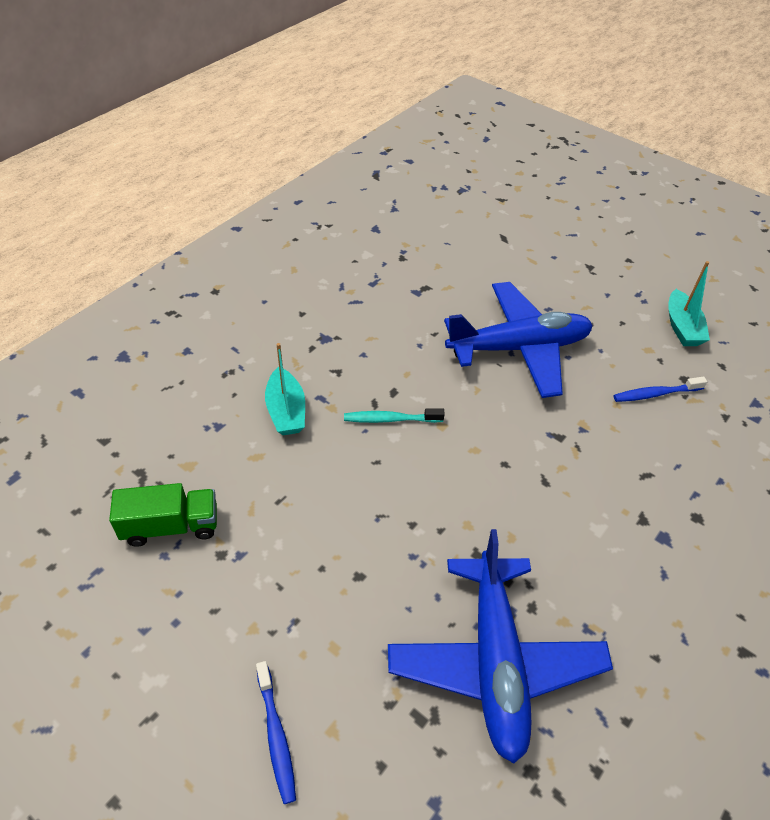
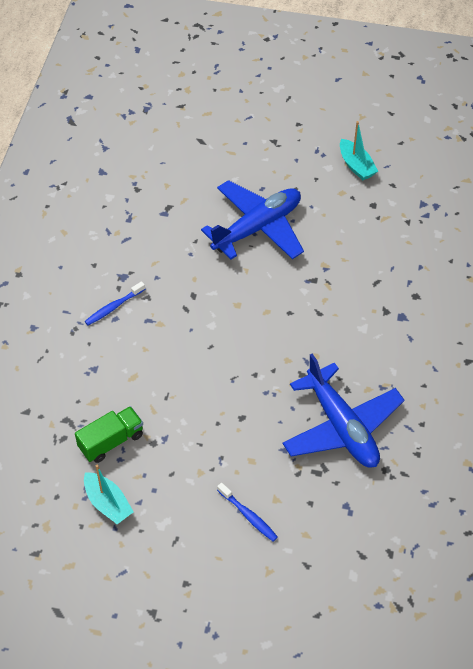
camera: 25 degrees left, 5 degrees up
(286, 411) = (132, 339): turquoise boat -> turquoise boat (108, 503)
(390, 419) = (202, 315): turquoise toothbrush -> none
(655, 394) = (359, 224): blue toothbrush -> blue toothbrush (113, 307)

